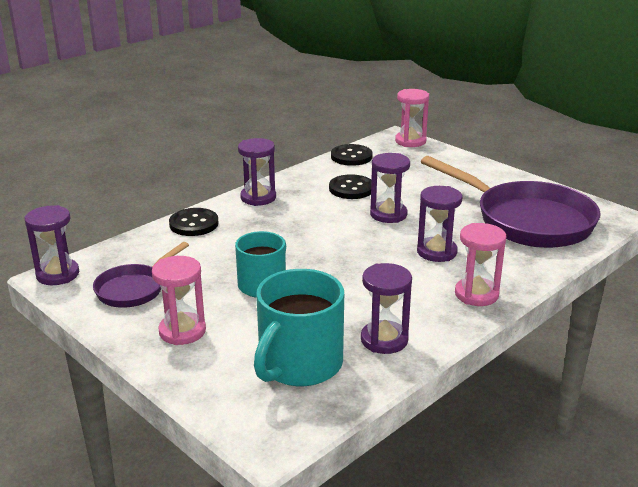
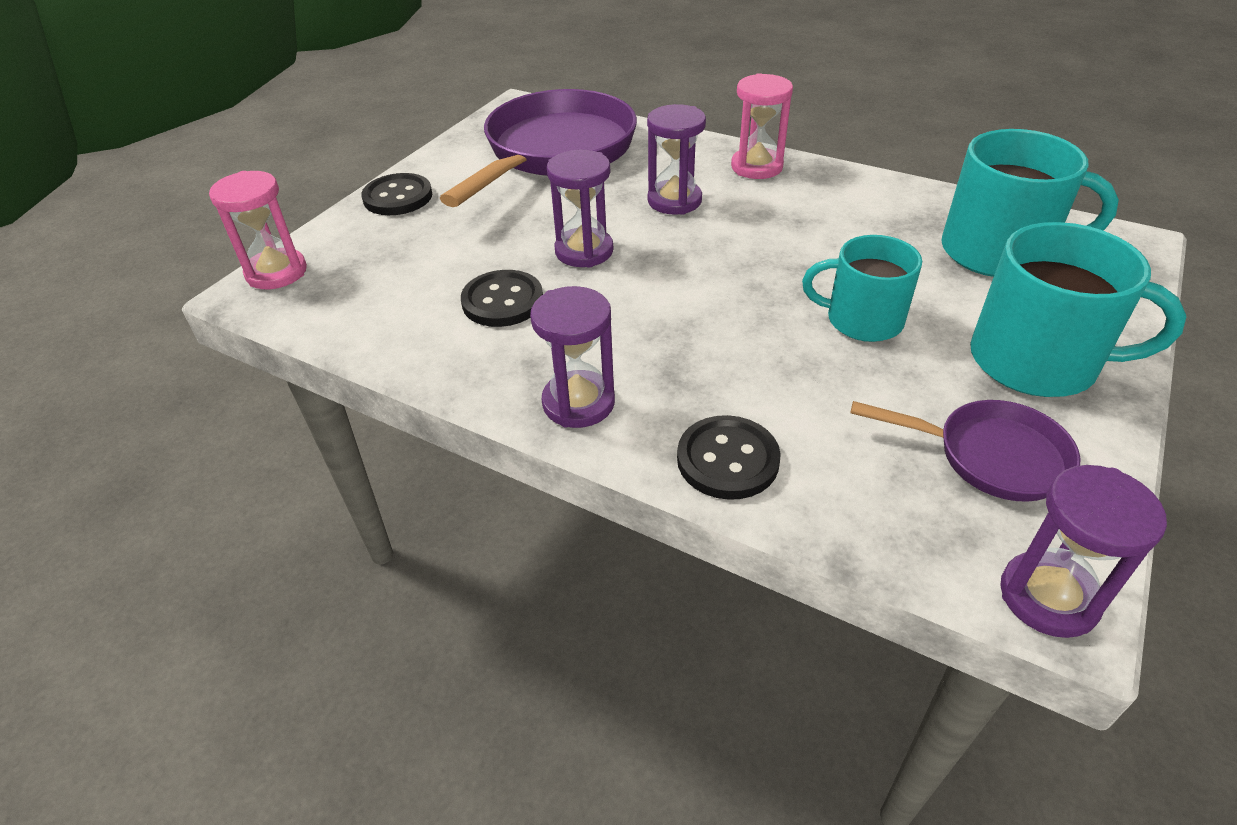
camera: 105 degrees left, 15 degrees up
(182, 331) = (1036, 361): pink hourglass -> turquoise mug
(351, 157) = (357, 327): black button -> black button (398, 197)
(384, 340) = (897, 208): purple hourglass -> none

